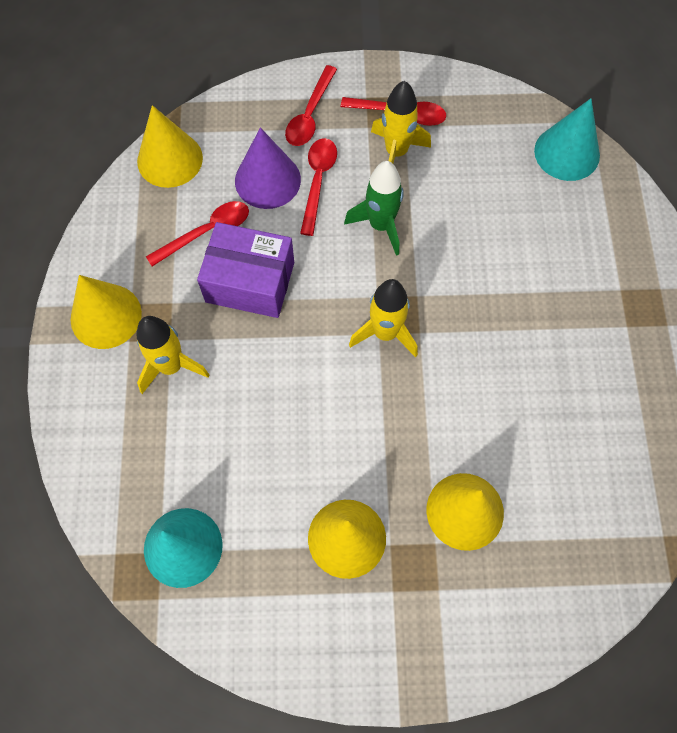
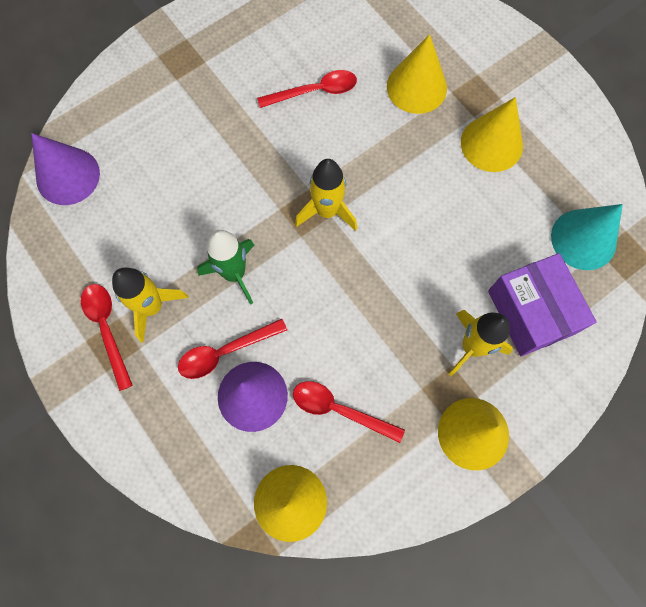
camera: 125 degrees left, 5 degrees up
(250, 282) = (358, 339): purple box -> purple box (531, 312)
(310, 115) = (157, 408): red spoon -> red spoon (314, 91)
(567, 153) = (68, 176): turquoise cone -> purple cone

